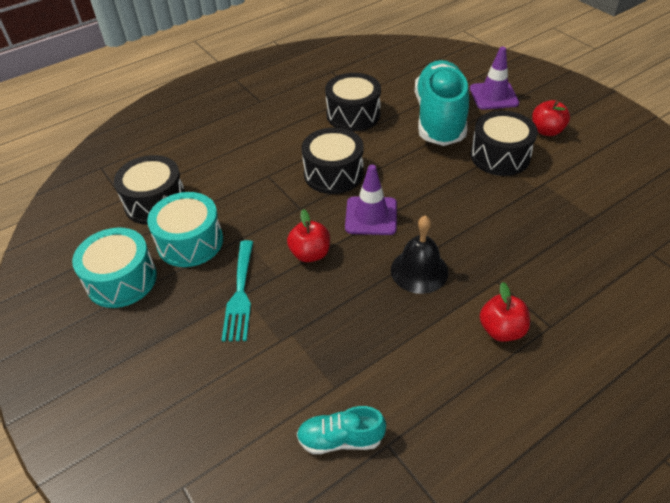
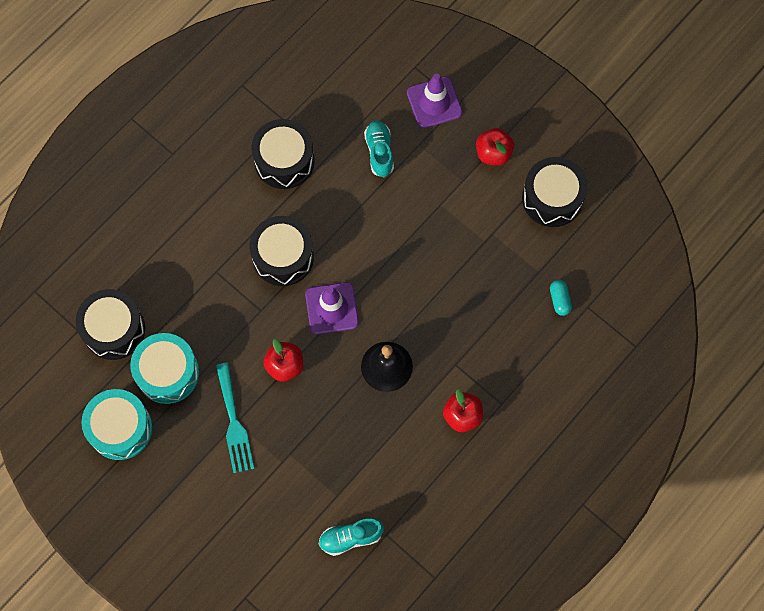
camera: 15 degrees left, 25 degrees up
(439, 119) = (379, 152): turquoise shoe -> turquoise shoe, size x0.46
(500, 156) = (447, 201): black drum -> black drum (552, 198)
(618, 243) = (559, 300): none -> turquoise capsule

